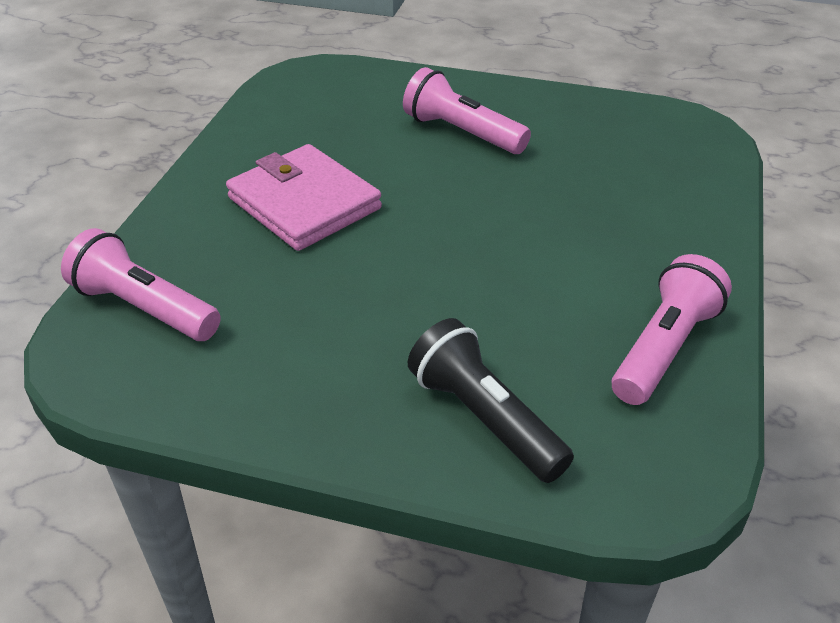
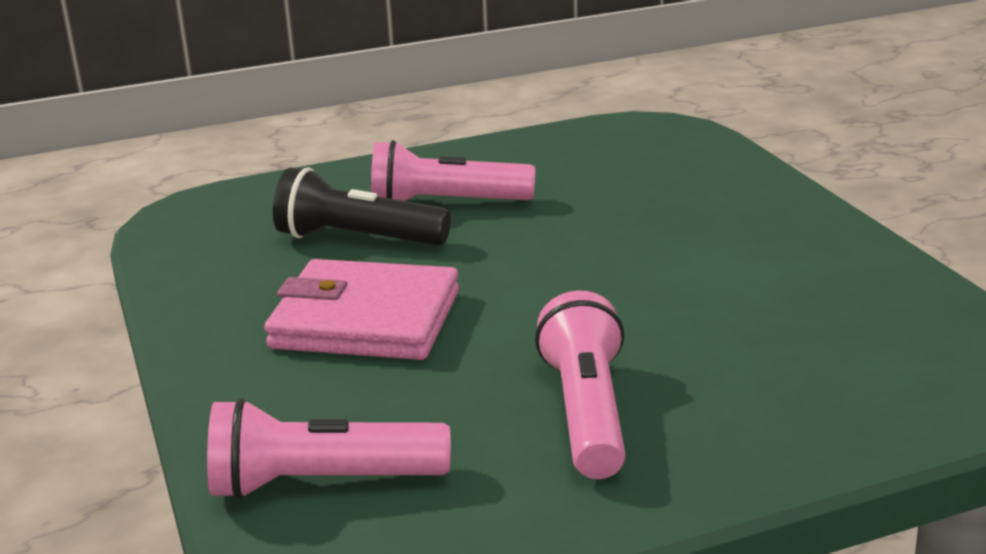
camera: 35 degrees left, 15 degrees down
(485, 418) = (808, 401): black flashlight -> black flashlight (358, 239)
(664, 348) = (869, 286): pink flashlight -> pink flashlight (587, 412)

